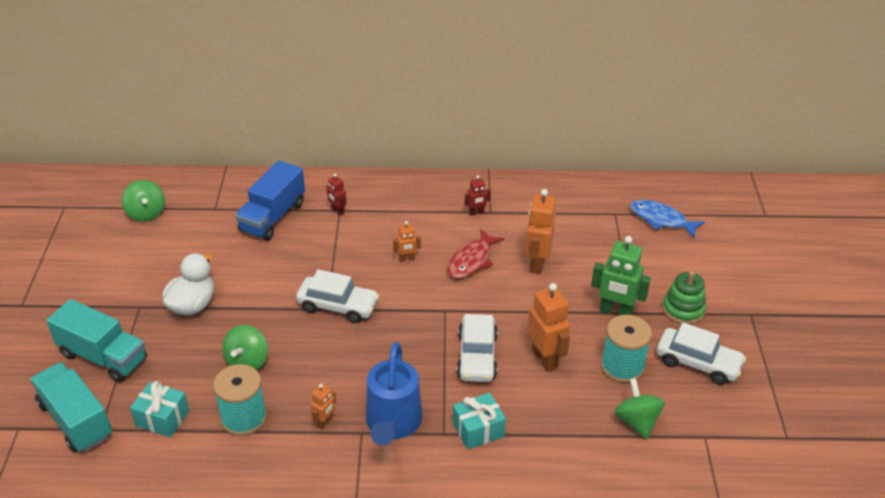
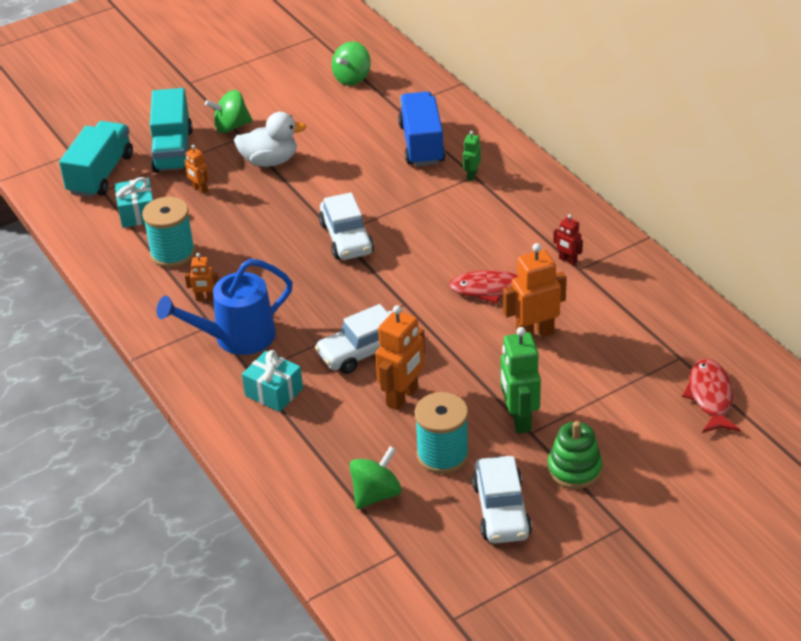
camera: 60 degrees right, 0 degrees up
(247, 362) = (234, 223): green spinning top -> green spinning top (231, 127)
(273, 217) = (422, 144): blue truck -> blue truck turned 90 degrees clockwise
(337, 211) = (471, 175): red robot -> green robot
(407, 259) = (450, 248): orange robot -> orange robot (199, 189)
(661, 220) = (710, 397): blue fish -> red fish

